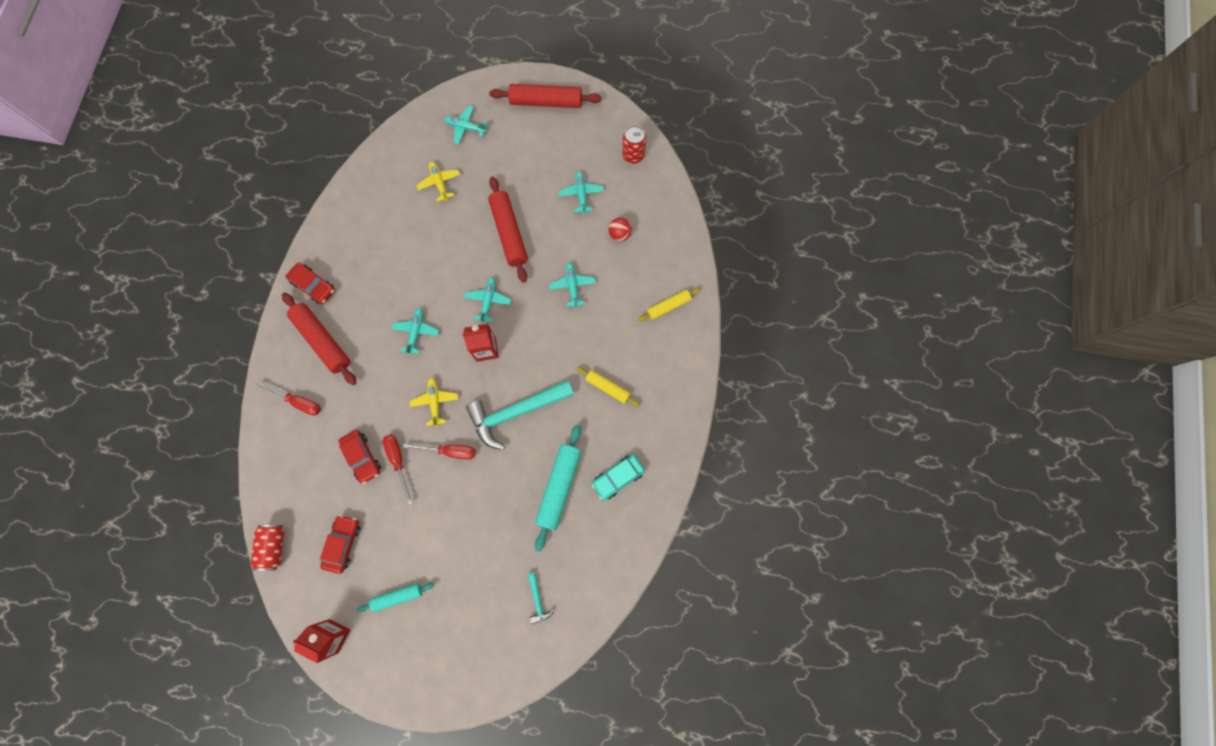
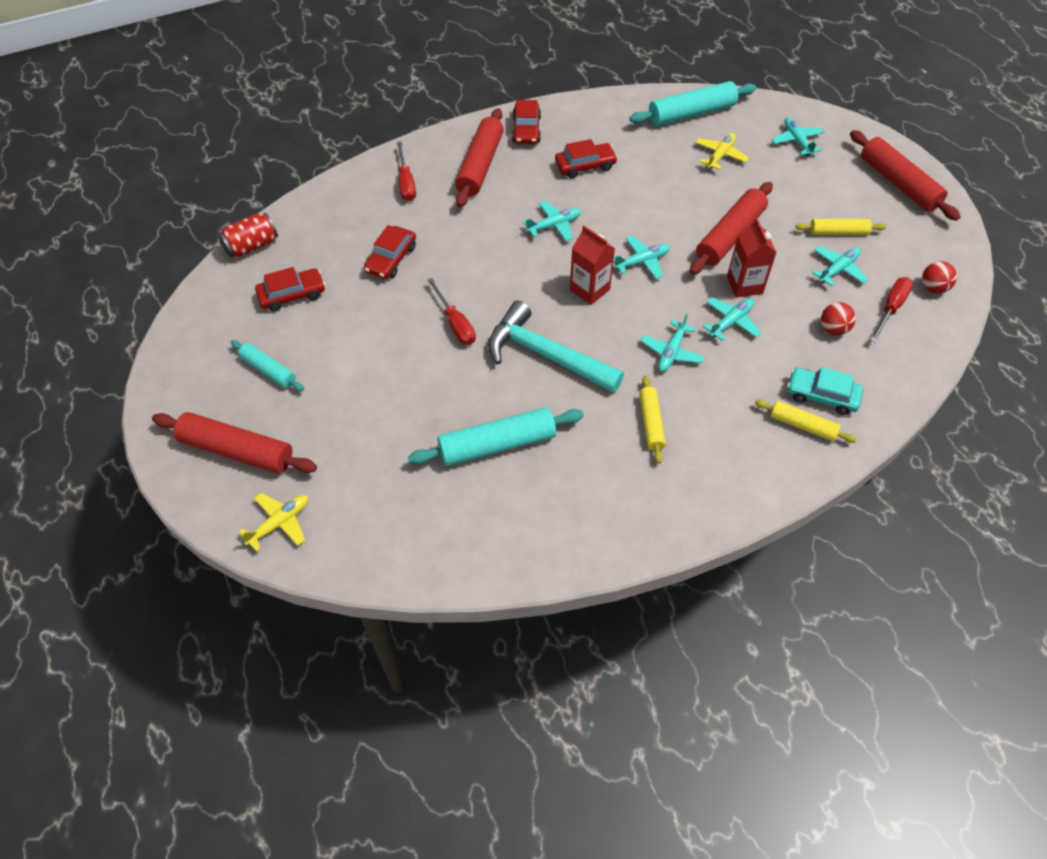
camera: 55 degrees right, 20 degrees down
(334, 635) = (193, 342): red carton -> red carton (744, 285)
(379, 273) = (585, 166): none -> red car
(387, 169) = (691, 113): none -> turquoise rolling pin
(398, 461) = (410, 288): red screwdriver -> red screwdriver (891, 308)
(435, 402) = (496, 281): yellow plane -> yellow plane (279, 523)
(448, 652) = (237, 450): none -> red rolling pin
(538, 600) = (353, 501): turquoise hammer -> none
(555, 169) = (838, 232): none -> yellow rolling pin
(568, 337) = (671, 352): none -> turquoise plane
(618, 477) = (557, 497): turquoise car -> turquoise car (822, 395)
(633, 155) = (933, 288): red can -> red ball

